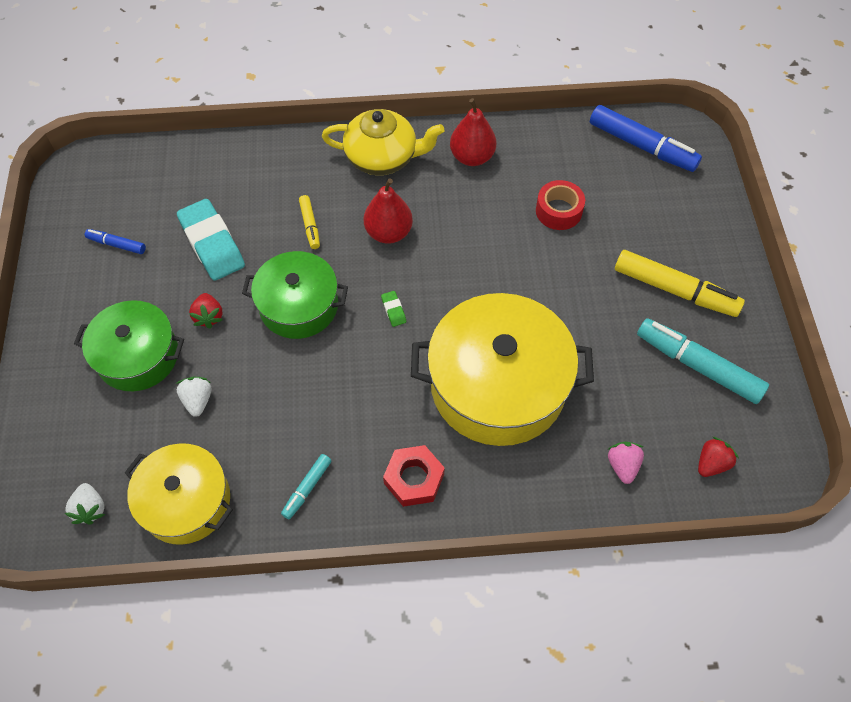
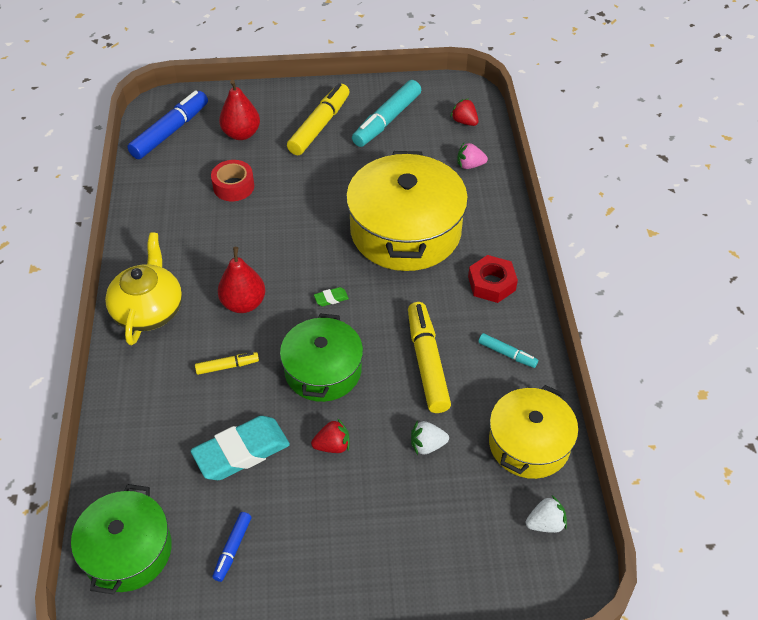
camera: 90 degrees left, 10 degrees down
(138, 356) = (378, 505): green pot -> green pot (127, 551)
(301, 403) = (427, 362): none -> yellow marker
(472, 157) = (161, 242): red pear -> red pear (241, 134)

